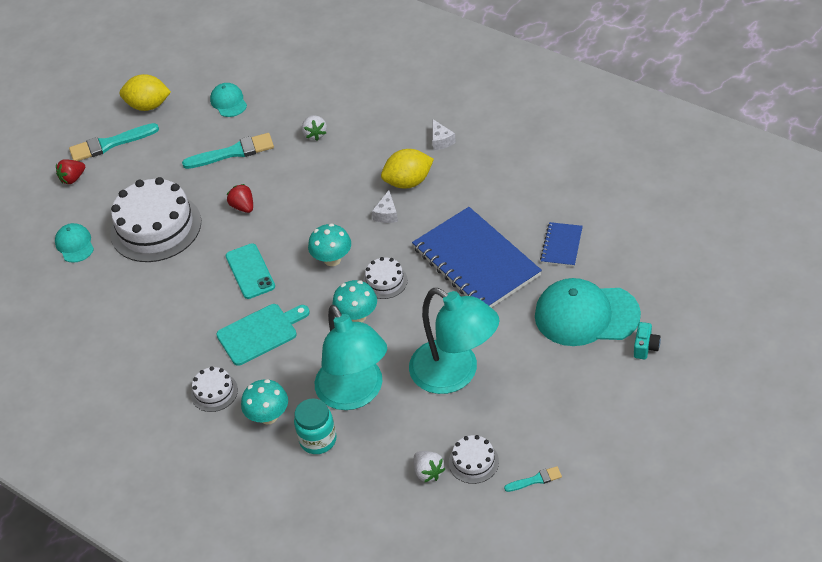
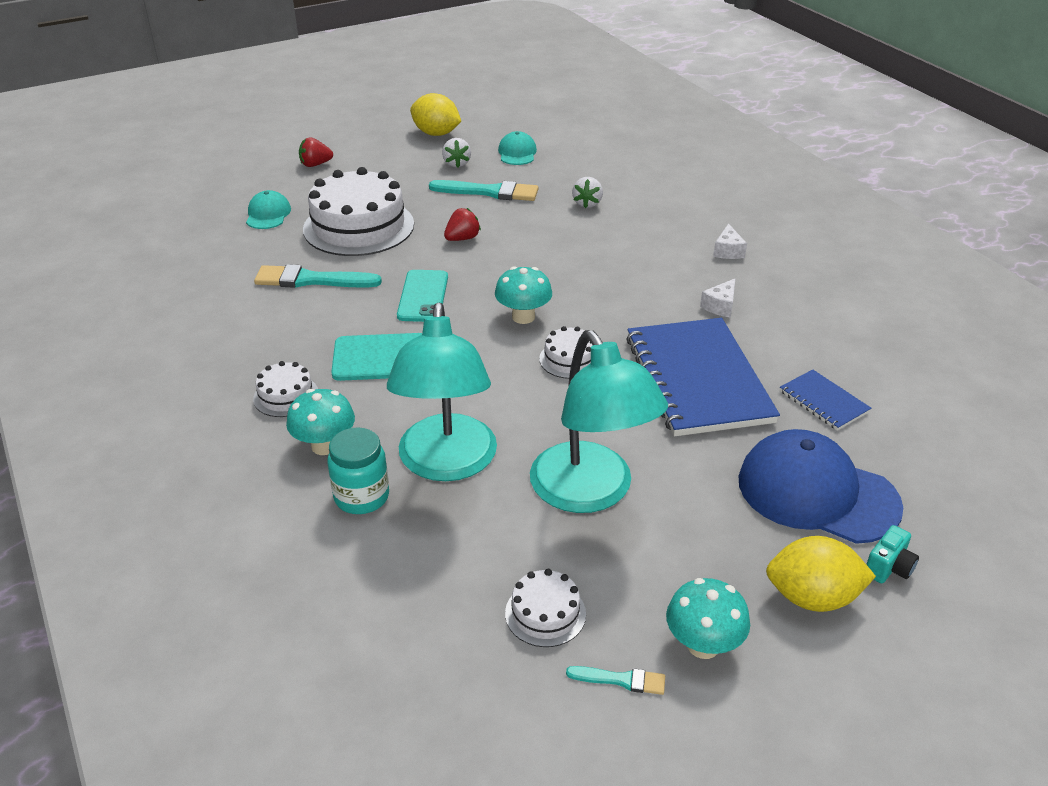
camera: 20 degrees right, 10 degrees down
(110, 144) = (374, 150): turquoise brush -> turquoise brush (311, 280)
(243, 207) = (462, 238): red strawberry -> red strawberry turned 60 degrees clockwise
(357, 316) = (511, 382): turquoise mushroom -> turquoise mushroom (703, 645)
(387, 214) = (618, 296): white cheese -> white cheese (720, 306)
(408, 182) = (664, 275): yellow lemon -> yellow lemon (812, 597)
(428, 472) = (473, 599): white strawberry -> white strawberry (456, 163)
(561, 246) = (823, 401): blue notebook -> blue notebook turned 75 degrees counterclockwise
(586, 315) = (817, 493): turquoise cap -> blue cap

